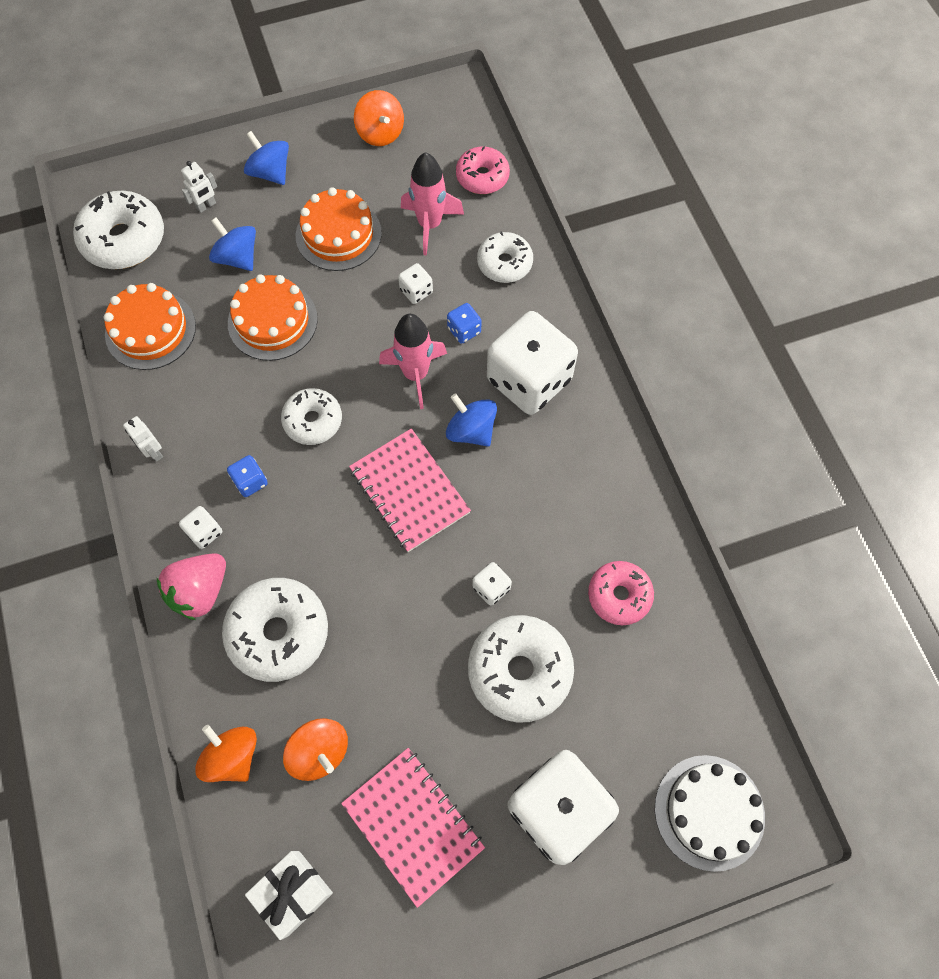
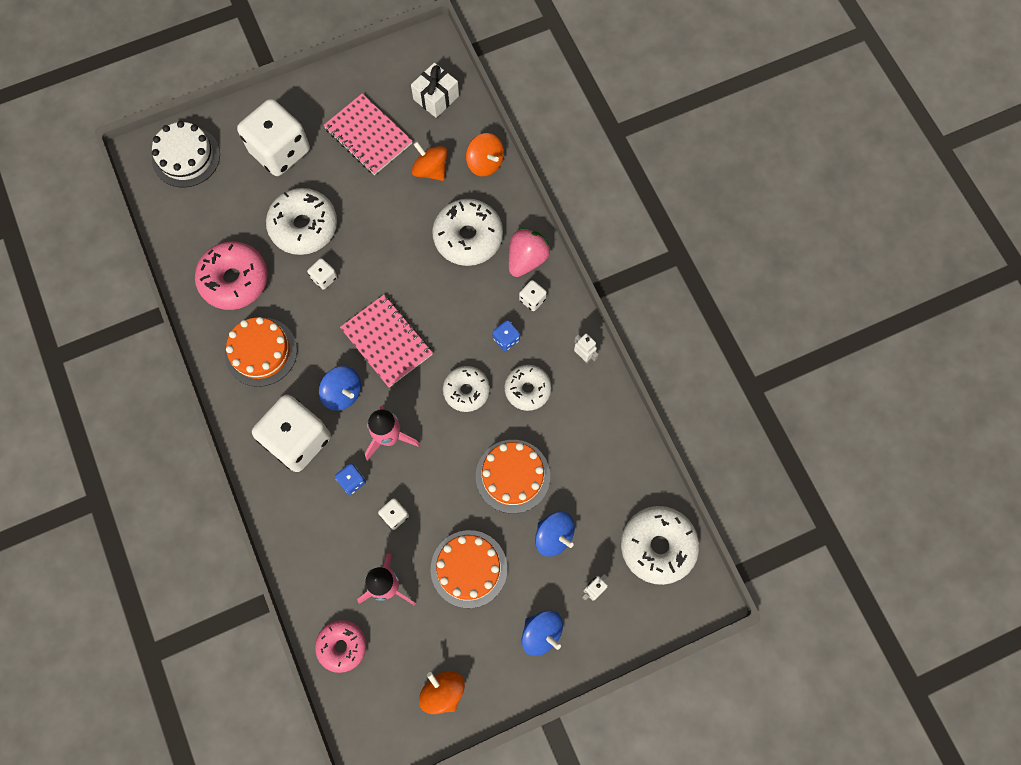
camera: 175 degrees right, 5 degrees up
(150, 330) = (612, 459): orange cake -> orange cake (261, 352)
(504, 263) = (319, 551): white donut -> white donut (527, 389)
(619, 595) = (234, 280): pink donut -> pink donut, size x1.57

